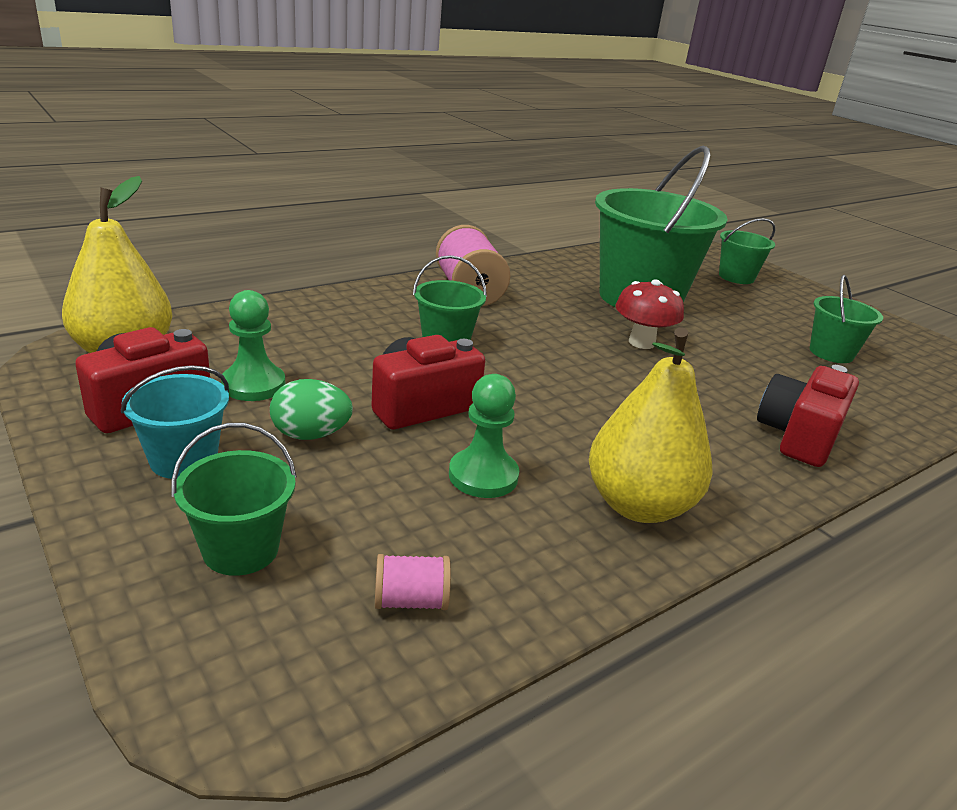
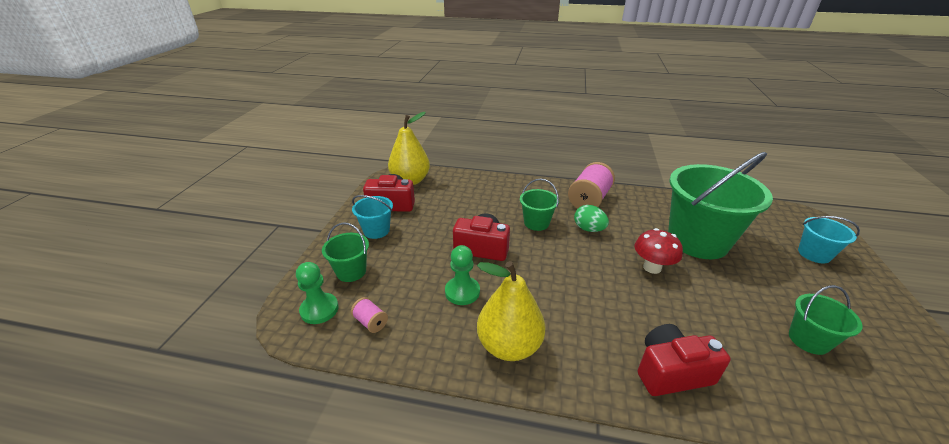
camera: 50 degrees right, 5 degrees up
(253, 385) = (433, 211): green pawn -> green pawn (319, 309)
(310, 435) = (425, 241): green egg -> green egg (588, 229)
(736, 277) = (814, 254): green bucket -> turquoise bucket

